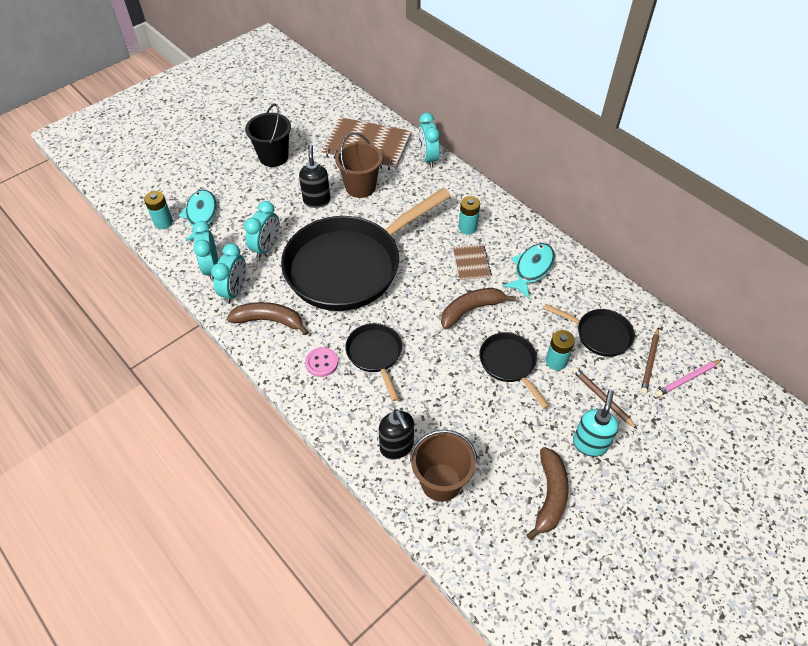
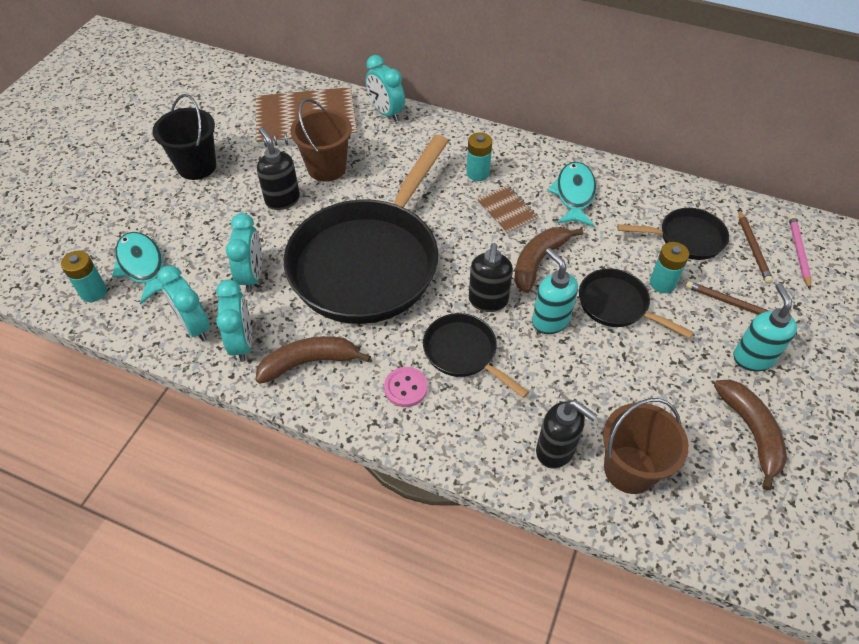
camera: 25 degrees left, 0 degrees up
(415, 325) = (488, 301): none -> black soap dispenser
(451, 356) = (550, 320): none -> turquoise soap dispenser
(687, 379) = (798, 252): pink pencil -> pink pencil turned 150 degrees clockwise

